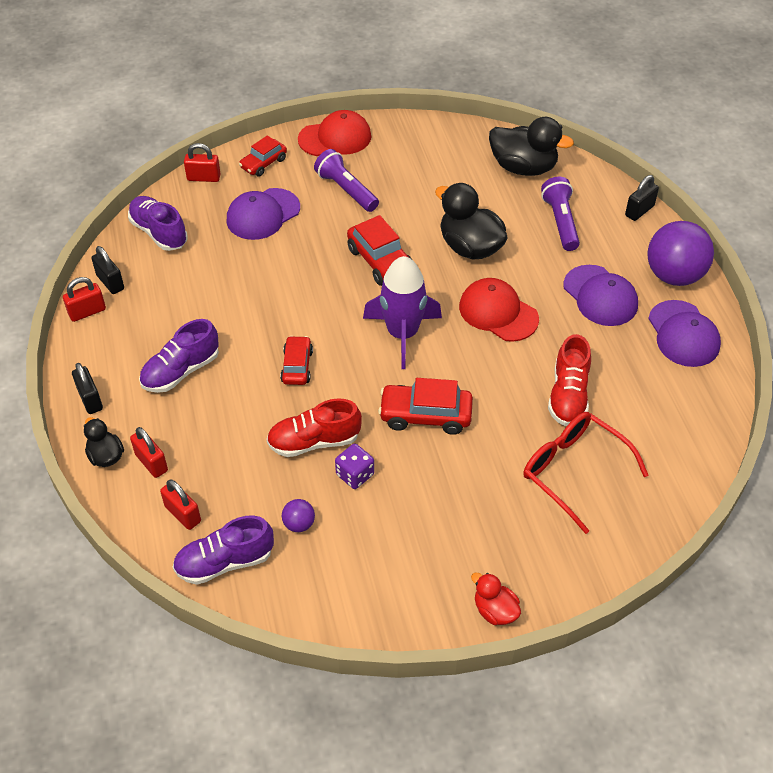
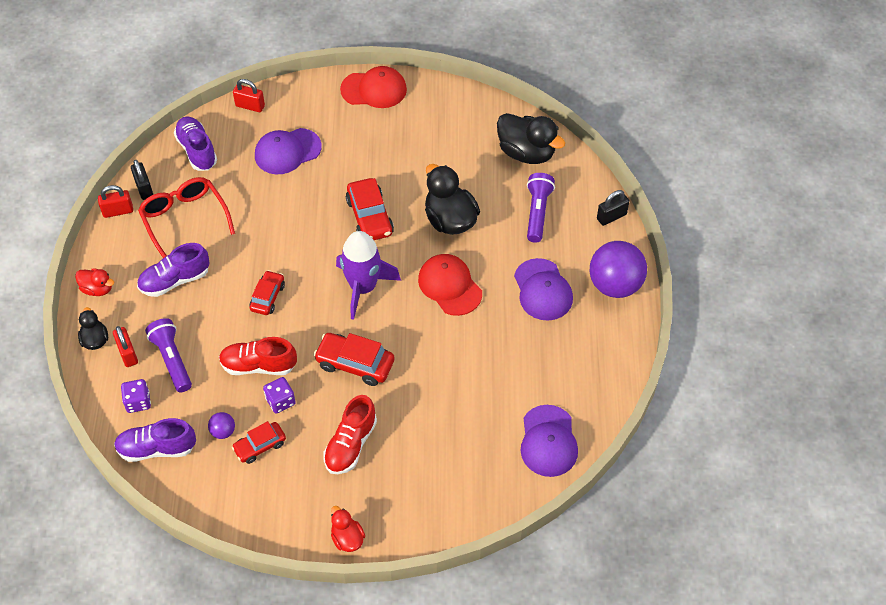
camera: 15 degrees right, 5 degrees up
(90, 399) = (97, 289): black padlock -> red duck
(183, 514) = (138, 402): red padlock -> purple dice
(263, 163) = (304, 102): red car -> red car (260, 446)
(346, 190) = (365, 143): purple flashlight -> purple flashlight (172, 360)
(568, 395) = (478, 373): red shoe -> red shoe (350, 444)
(574, 471) = (456, 440): red glasses -> red glasses (185, 220)
(683, 334) = (599, 341): purple cap -> purple cap (548, 441)

